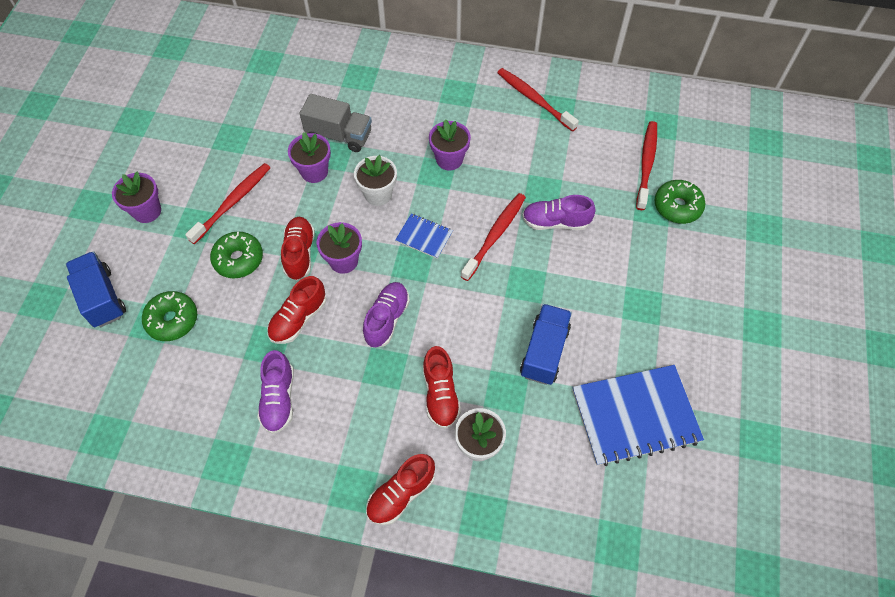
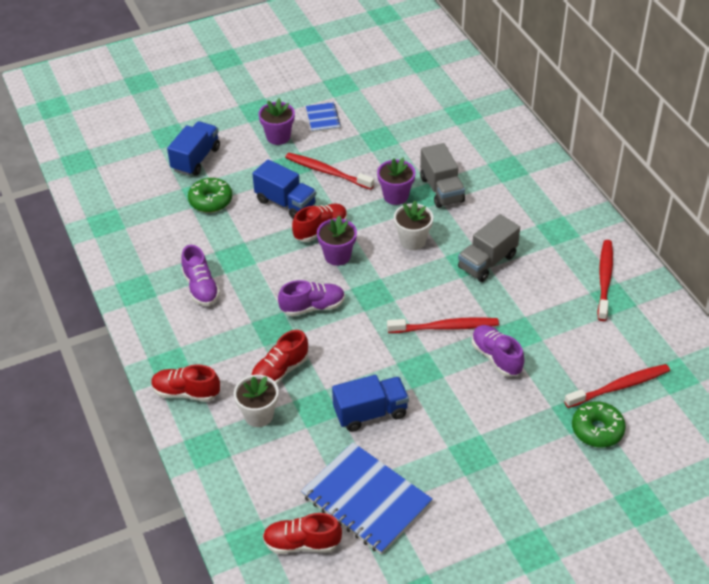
camera: 55 degrees right, 15 degrees down
(233, 202) = (327, 172): red toothbrush -> red toothbrush turned 150 degrees counterclockwise
(238, 259) = (285, 203): green donut -> blue truck
(279, 399) = (201, 287): purple shoe -> purple shoe turned 75 degrees counterclockwise
(298, 319) = (269, 261): red shoe -> red shoe (302, 543)
(424, 237) = (402, 287): blue notebook -> blue notebook (323, 118)
(449, 159) = (487, 262): purple flower pot -> grey truck

